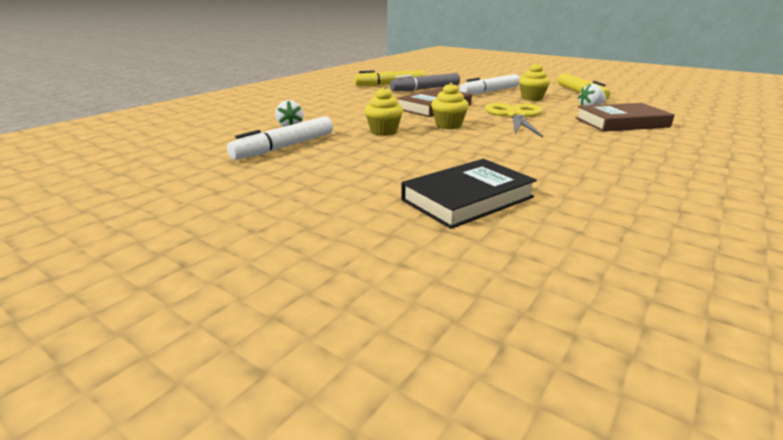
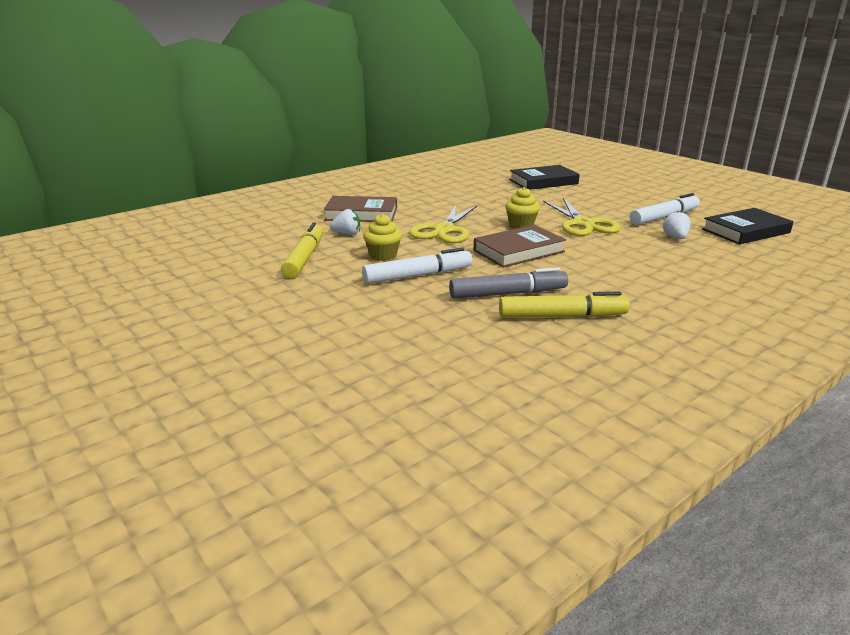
camera: 165 degrees left, 0 degrees up
(202, 139) = (745, 231): none -> black book
(383, 131) = (583, 224): yellow cupcake -> yellow scissors

